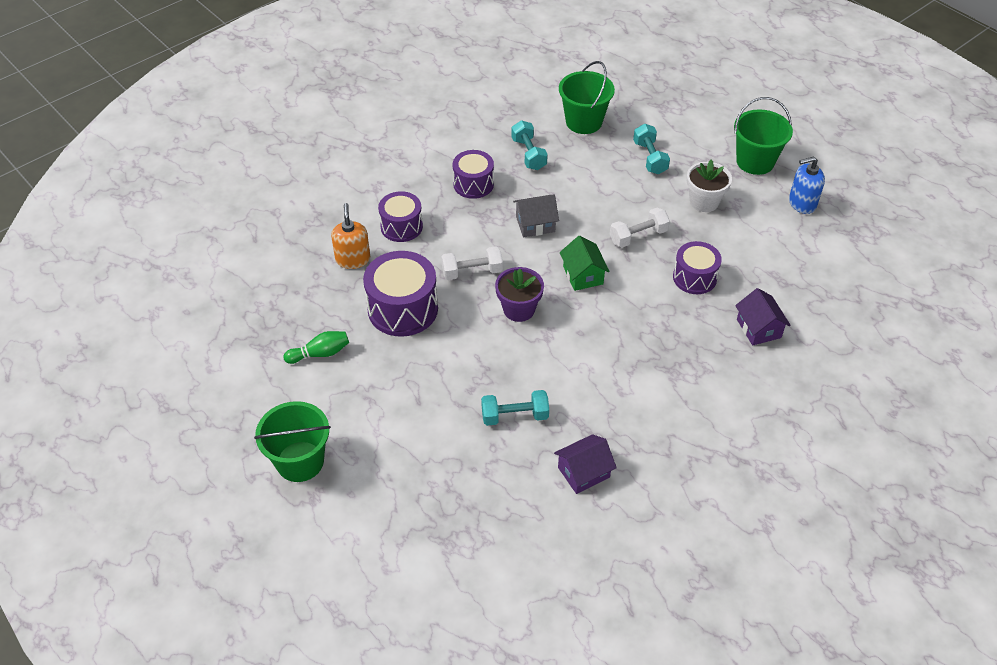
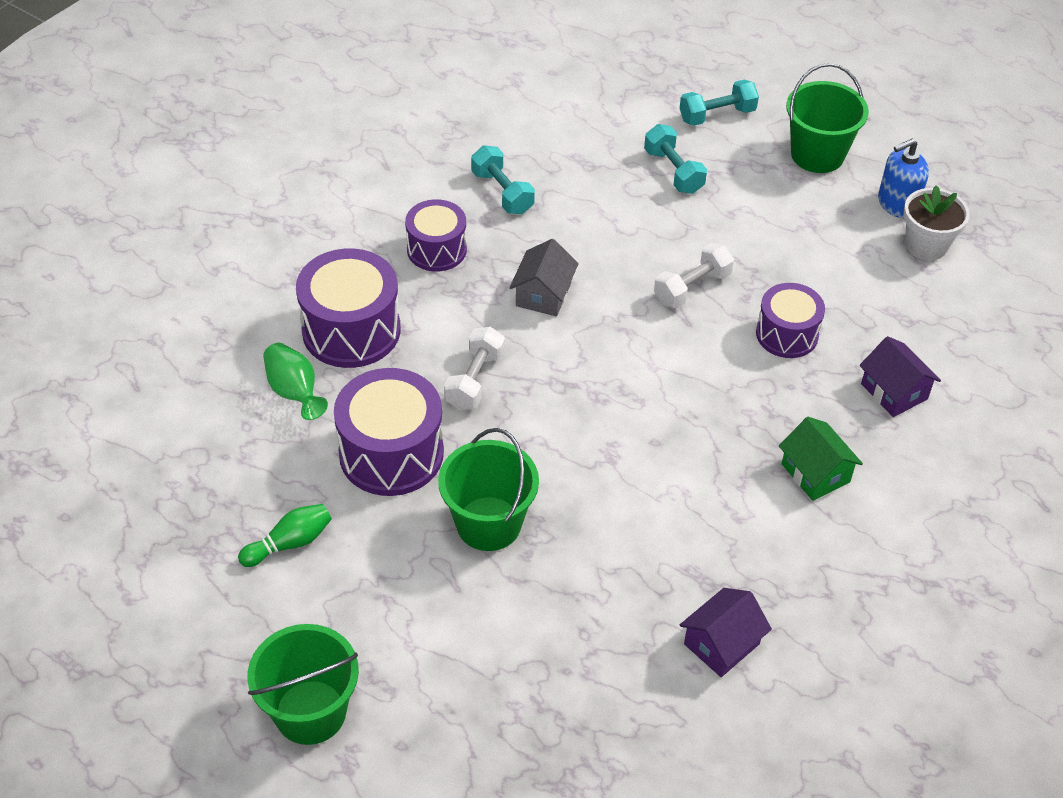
camera: 15 degrees left, 0 degrees up
(353, 259) = (294, 392): orange soap dispenser -> green vase
(401, 226) = (351, 330): purple drum -> purple drum, size x1.57
(472, 272) = (475, 380): white dumbbell -> white dumbbell turned 45 degrees counterclockwise
(514, 416) = (601, 581): turquoise dumbbell -> turquoise dumbbell (717, 115)
(519, 309) = (558, 424): purple flower pot -> none
(535, 224) = (543, 294): grey house -> grey house turned 45 degrees counterclockwise
(583, 122) = (565, 133): green bucket -> green bucket (488, 524)
(583, 275) = (633, 357): green house -> green house (815, 473)
(704, 202) = (766, 223): white flower pot -> white flower pot (926, 245)

